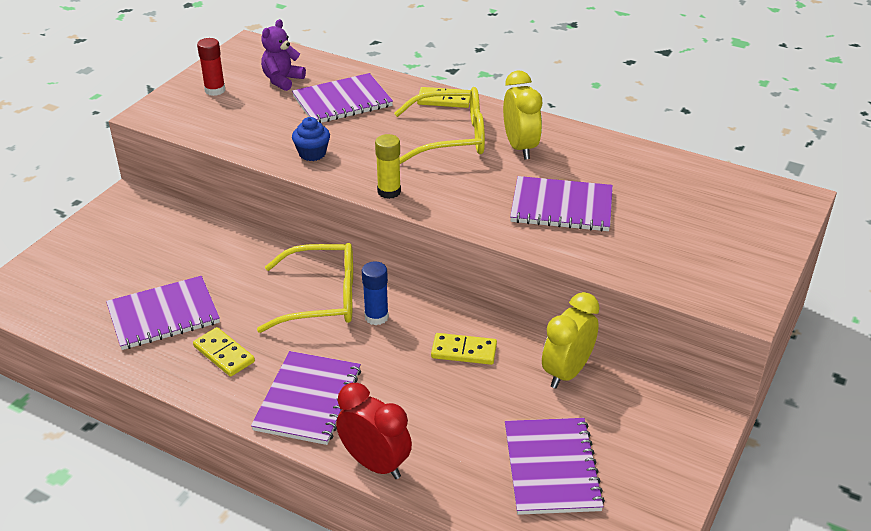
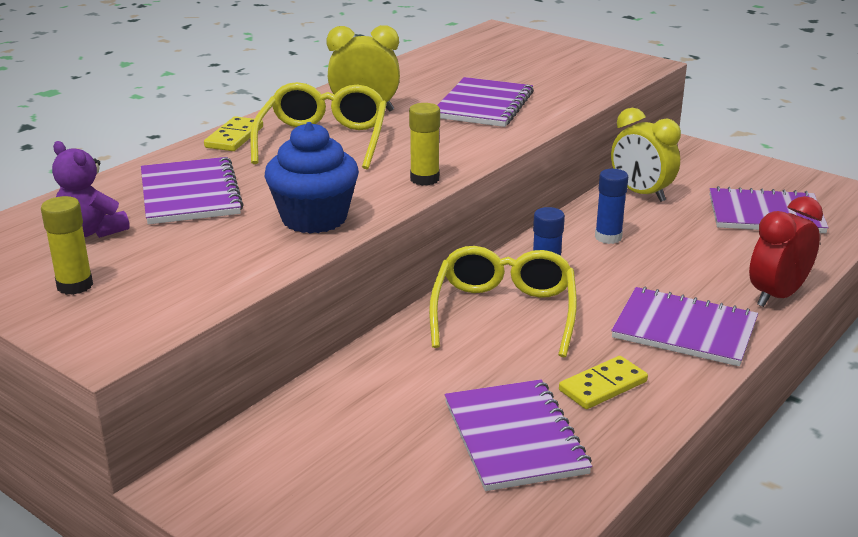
camera: 80 degrees left, 10 degrees down
(215, 90) = (75, 285): red glue stick -> yellow glue stick
(312, 153) = (314, 218): blue cupcake -> blue cupcake, size x1.72
(464, 351) = (608, 237): yellow domino -> blue glue stick

